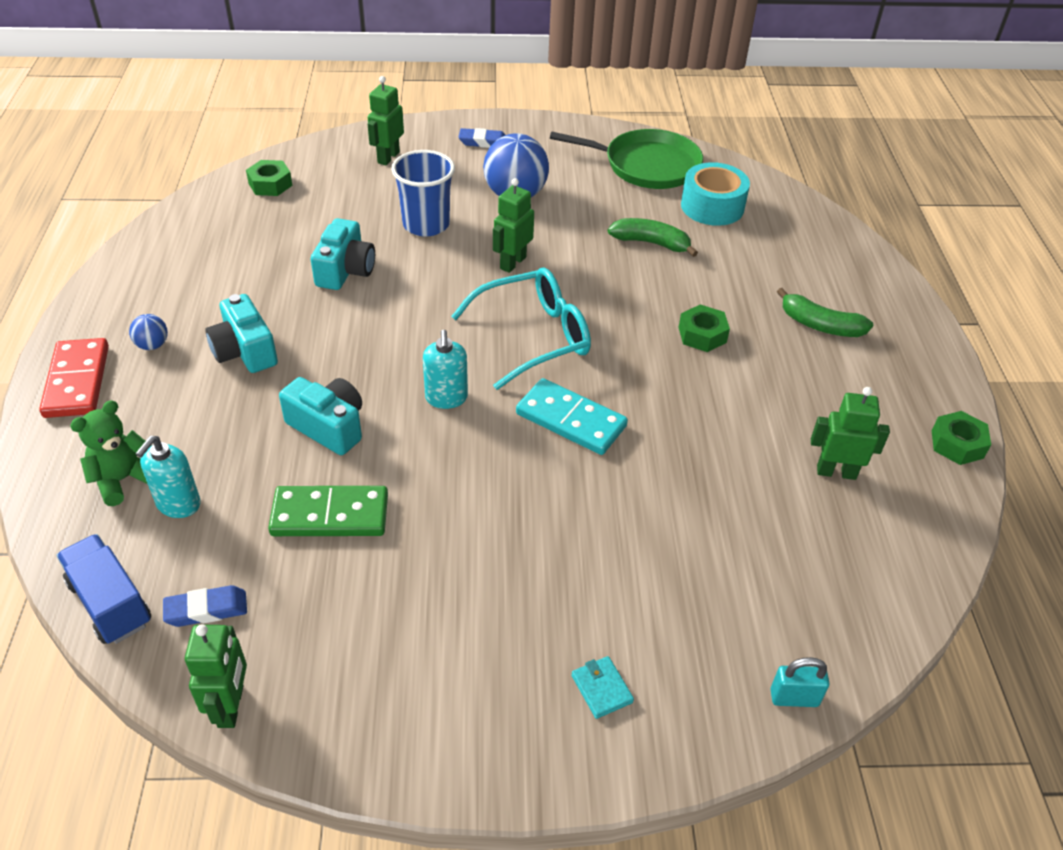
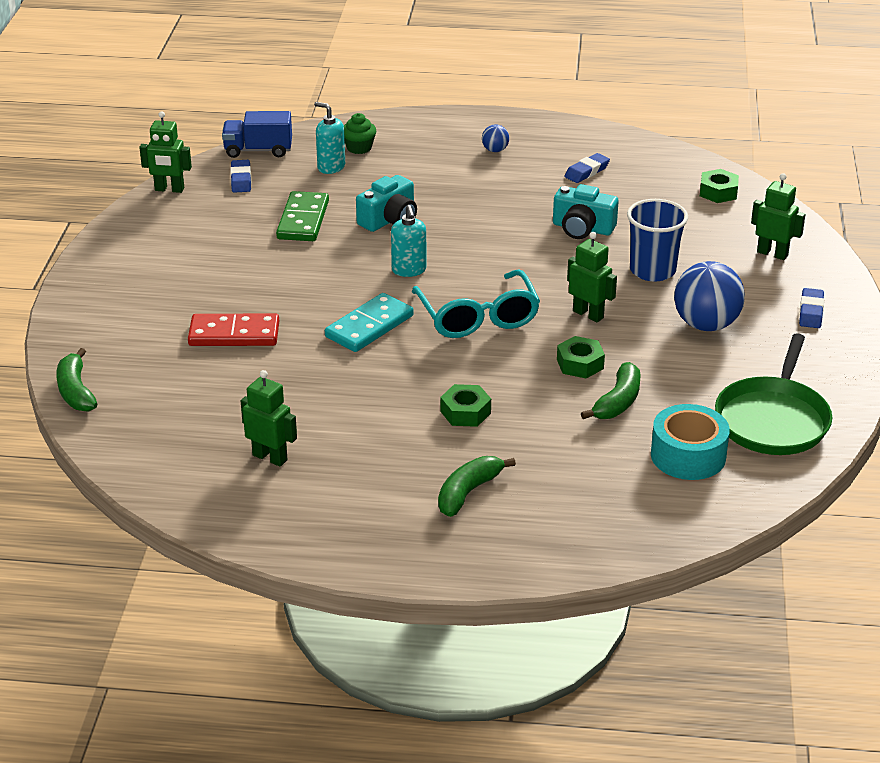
camera: 100 degrees right, 10 degrees down
(77, 381) = (460, 126): red domino -> red domino (234, 334)
(110, 603) = (258, 150): blue truck -> blue truck turned 150 degrees counterclockwise
(123, 479) = (359, 148): green teddy bear -> green cupcake
(217, 270) = (587, 172): none -> blue eraser
(245, 351) = (482, 186): turquoise camera -> none
(446, 398) = (409, 270): turquoise soap dispenser -> turquoise soap dispenser turned 105 degrees counterclockwise
(601, 689) = (120, 314): turquoise wallet -> none
(794, 698) = (76, 391): turquoise padlock -> green banana
(836, 472) = (270, 457): green robot -> green robot turned 75 degrees counterclockwise
(957, 444) = (280, 542): green nut -> green nut (580, 364)

